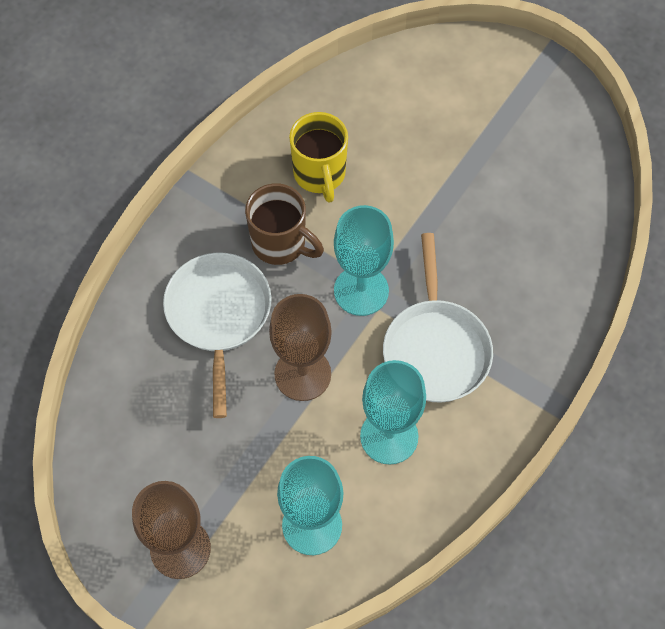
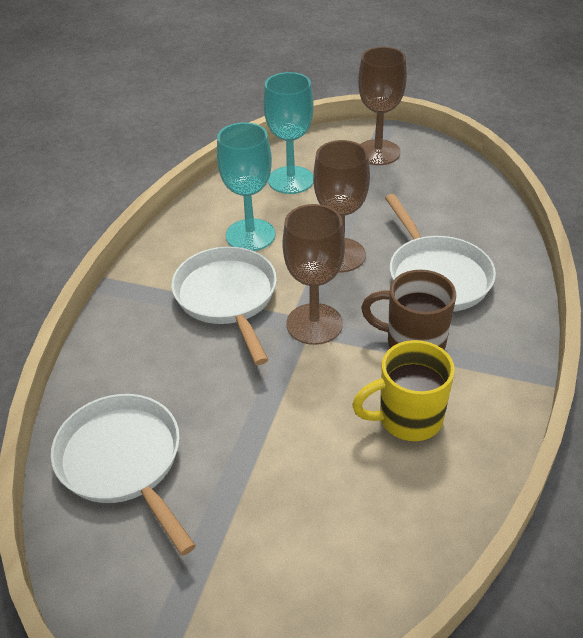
camera: 165 degrees right, 20 degrees down
(320, 174) = (408, 418): yellow mug -> yellow mug turned 75 degrees counterclockwise
(361, 291) = (314, 324): turquoise goblet -> brown goblet
(554, 199) = (124, 462): none -> white pan

